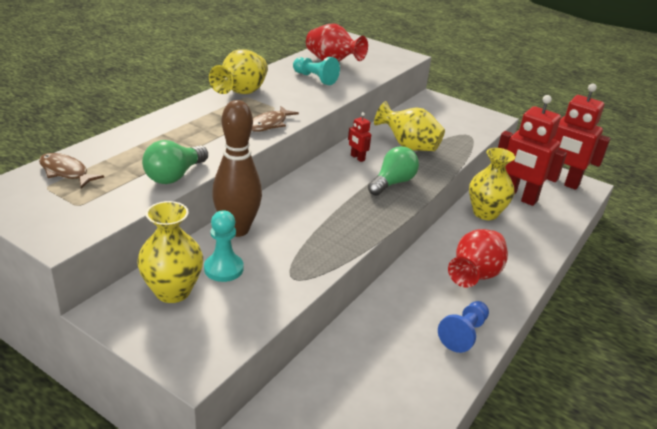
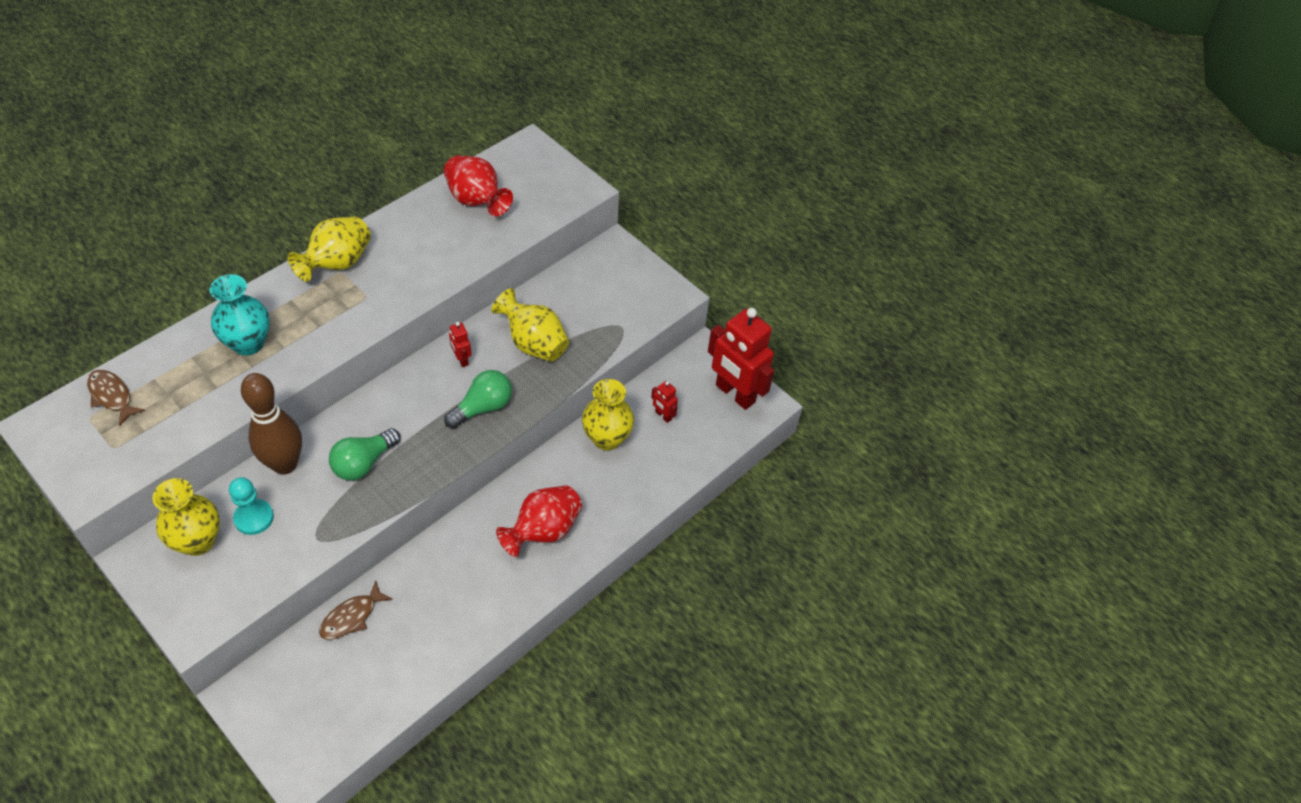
camera: 10 degrees right, 20 degrees up
(174, 176) = (217, 411): green light bulb -> green light bulb (363, 463)
(186, 135) = (248, 343): none -> turquoise vase
(269, 124) = (347, 328): brown fish -> brown fish (352, 617)
(315, 78) = (439, 237): turquoise pawn -> none
(463, 334) = (490, 606): blue pawn -> none
(518, 197) = (663, 415): red robot -> red robot, size x0.43

